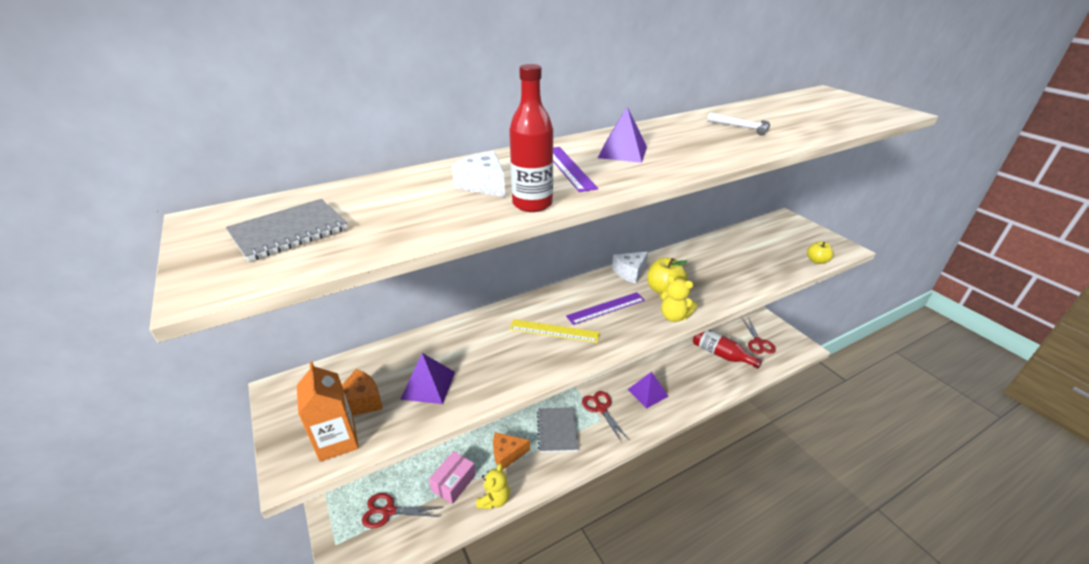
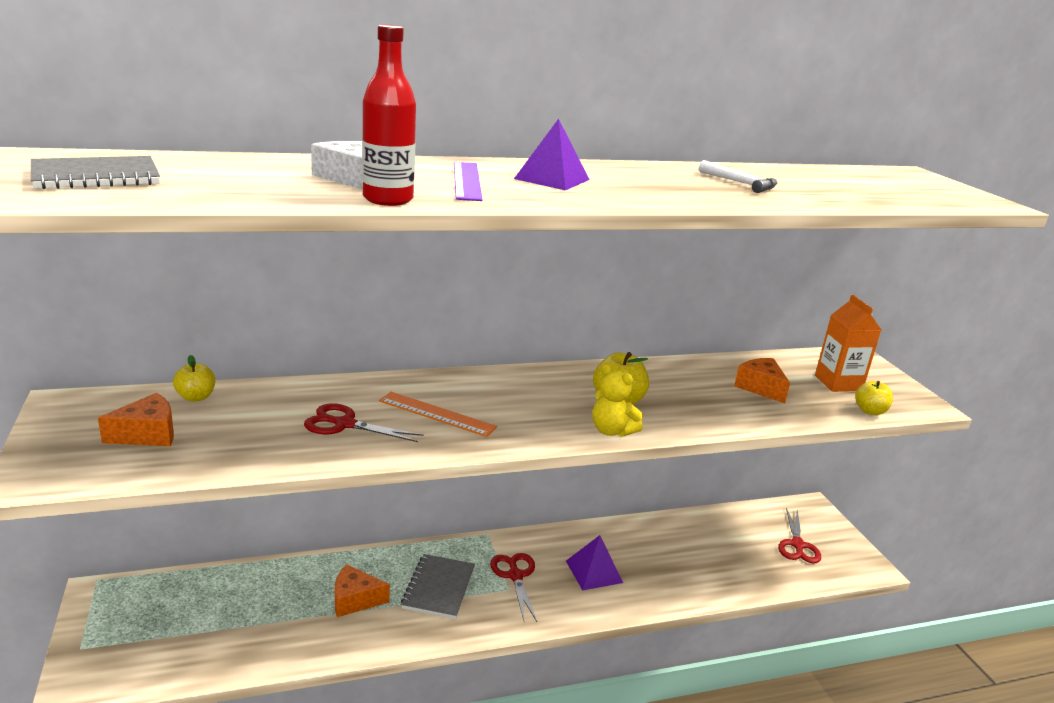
camera: 10 degrees right, 10 degrees down
(337, 441) = (98, 464): orange carton -> orange carton (838, 383)
(378, 358) = (196, 397): none -> yellow apple
(389, 511) = (165, 628): red scissors -> red scissors (344, 424)
(428, 385) = (240, 435): purple pyramid -> none
(454, 483) = (266, 616): pink box -> none
(494, 499) = (311, 648): yellow teddy bear -> none
(554, 331) = (437, 414): yellow ruler -> orange ruler
(606, 308) = (523, 404): purple ruler -> none
(630, 272) = (582, 374): white cheese -> none
(720, 354) = (730, 548): red bottle -> none
(744, 257) = (760, 388): none -> orange cheese

